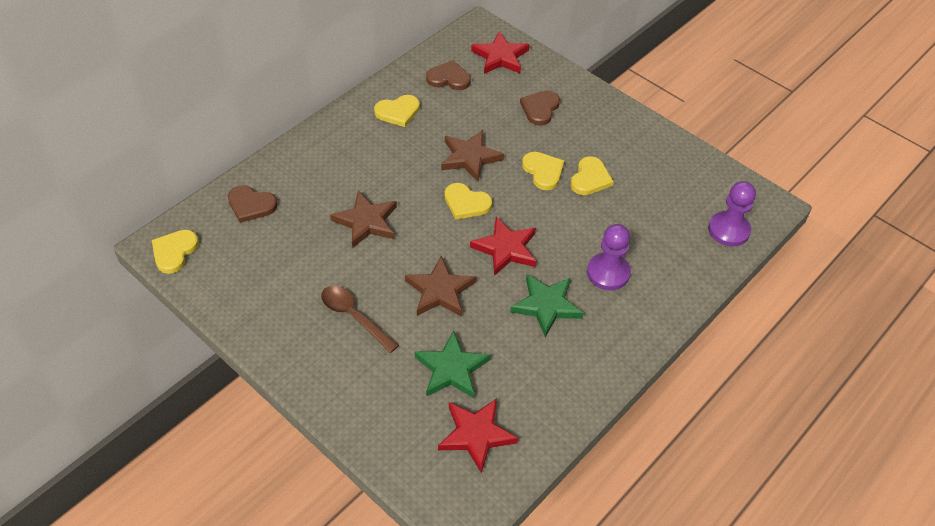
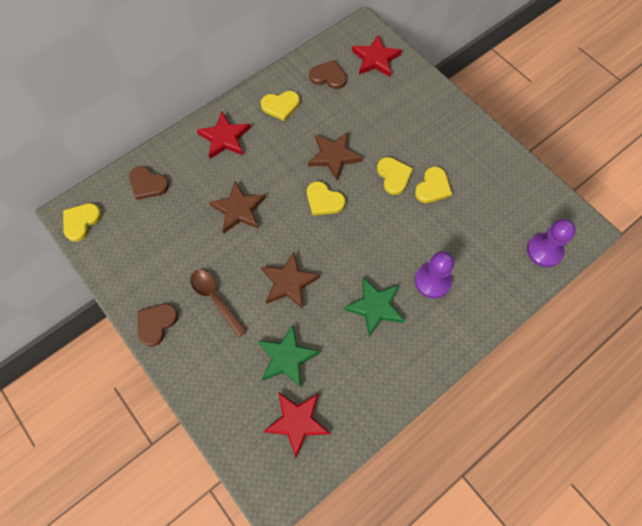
camera: 10 degrees right, 15 degrees up
(506, 248) = (350, 248): red star -> red star (224, 138)
(540, 109) = (401, 114): brown heart -> brown heart (156, 323)

